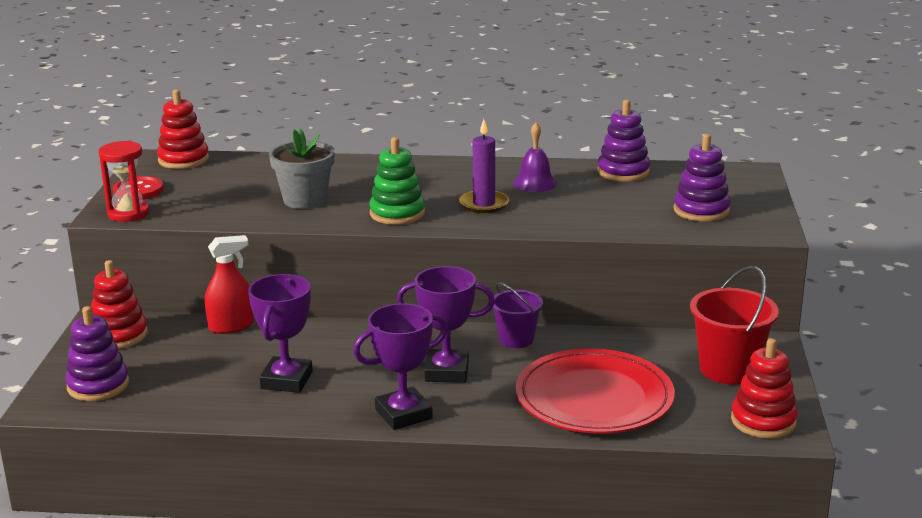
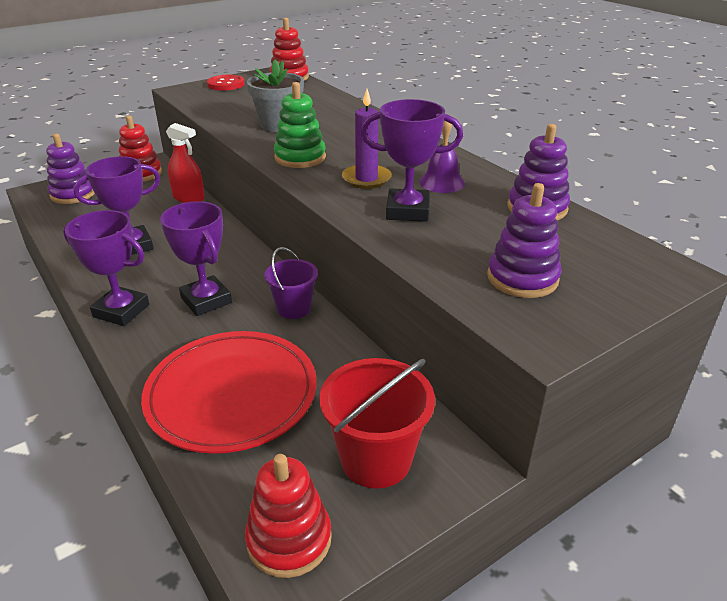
camera: 50 degrees right, 10 degrees up
(128, 214) = (188, 94): red hourglass -> none
(560, 209) = (407, 211): none -> purple trophy

